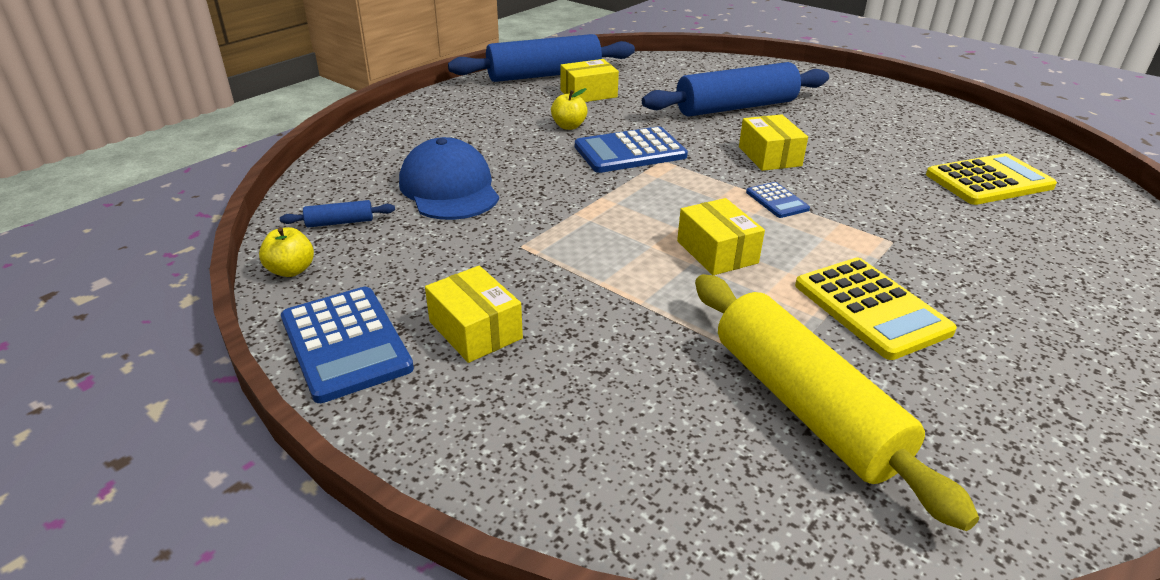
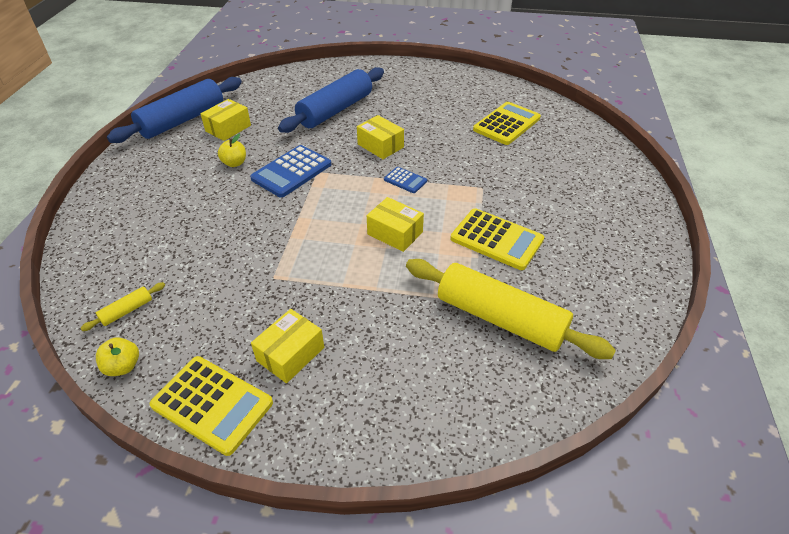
camera: 30 degrees left, 10 degrees up
(340, 222) = (127, 311): blue rolling pin -> yellow rolling pin
(345, 343) = (212, 404): blue calculator -> yellow calculator
(449, 188) = (187, 249): blue cap -> none
(475, 330) = (290, 354): yellow box -> yellow box turned 75 degrees counterclockwise

